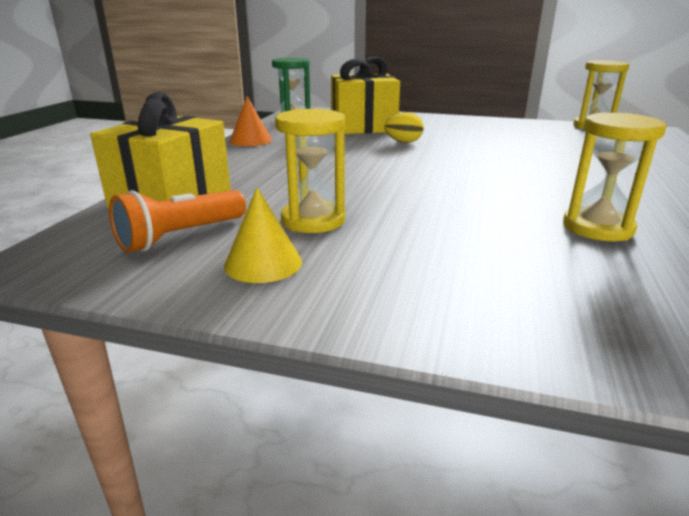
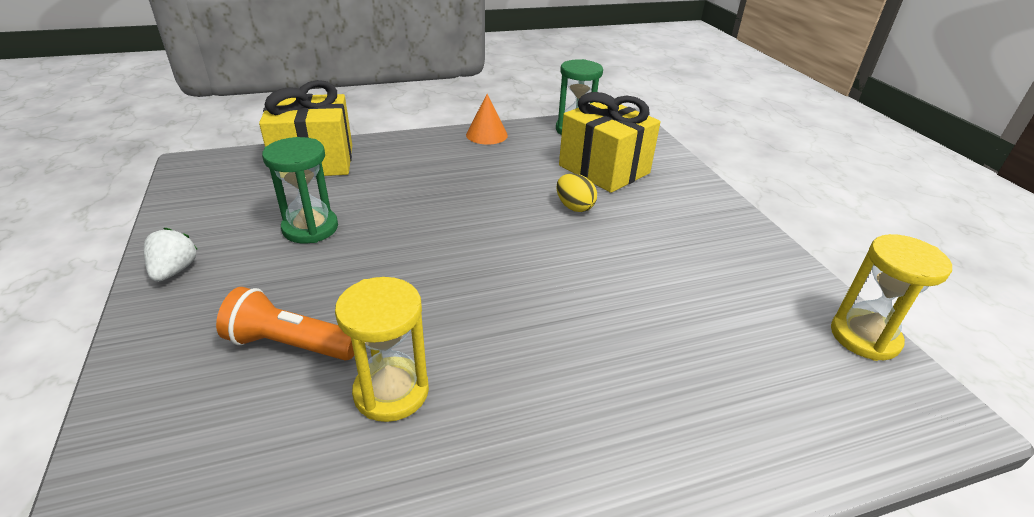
camera: 55 degrees right, 10 degrees up
(180, 236) = (251, 190): orange flashlight -> orange flashlight (290, 344)
(263, 263) = (222, 235): yellow cone -> none
(311, 299) = (174, 271): none -> white strawberry
(313, 220) = (310, 228): yellow hourglass -> green hourglass

